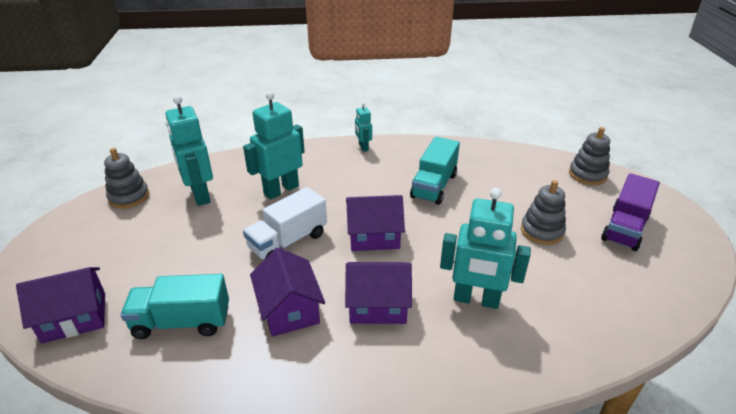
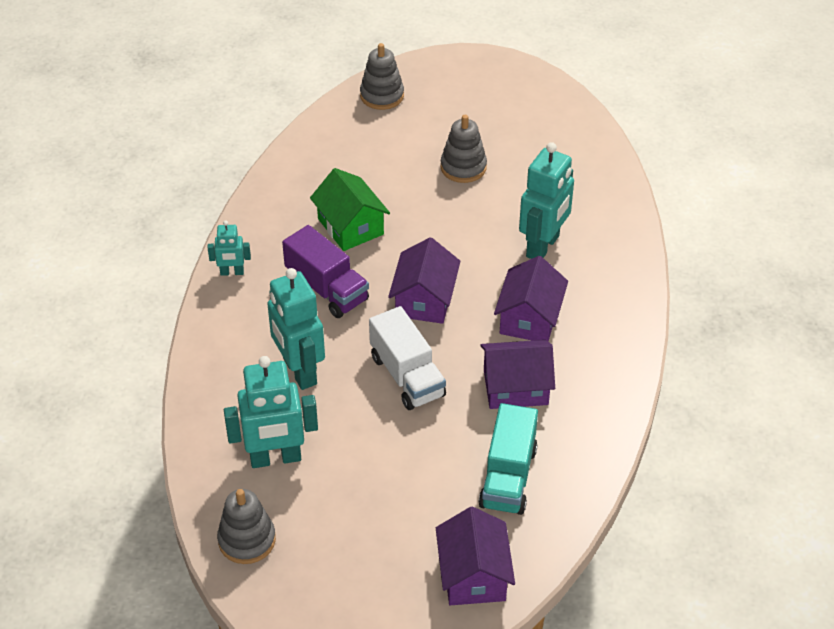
camera: 75 degrees left, 10 degrees up
(434, 186) = (350, 226): turquoise truck -> green house
(624, 228) = (480, 108): purple truck -> purple truck (327, 289)

